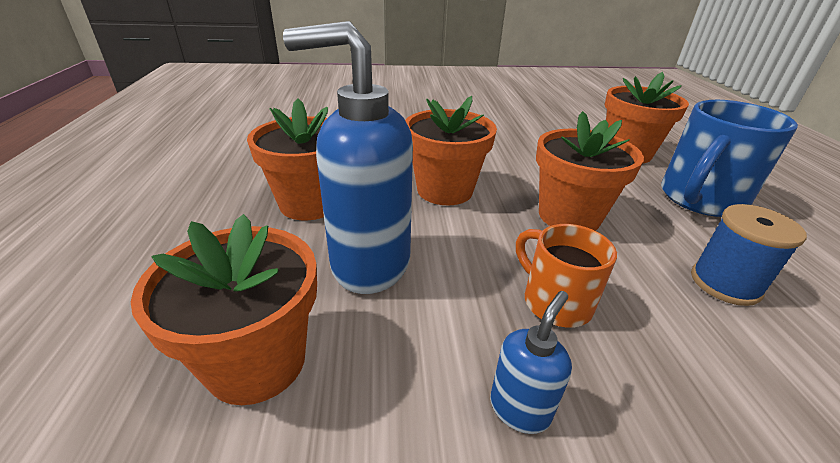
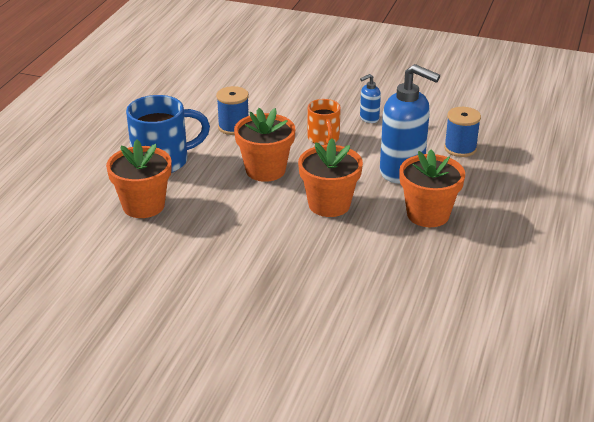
camera: 155 degrees left, 0 degrees up
(257, 361) = (460, 148): orange flower pot -> blue spool

